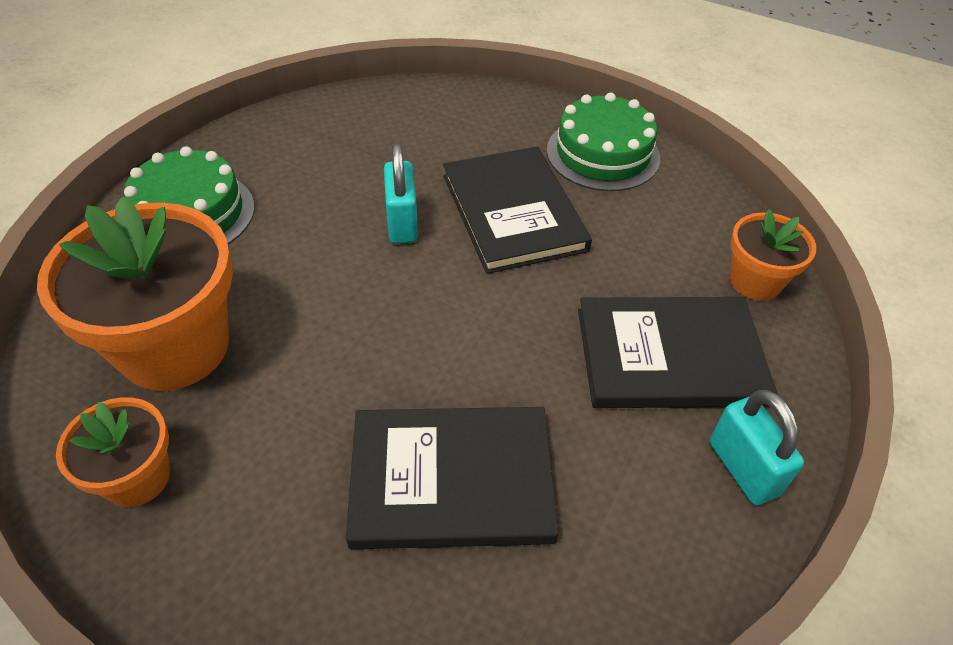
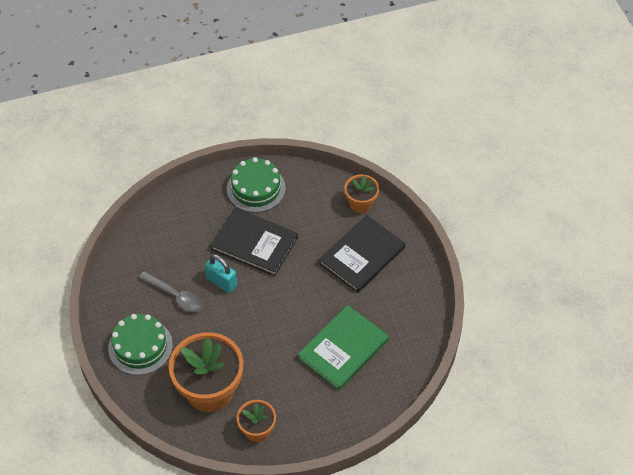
camera: 45 degrees left, 5 degrees up
(321, 193) = (175, 296): none -> grey spoon
(451, 480) = (343, 349): black book -> green book
(743, 468) = (414, 274): turquoise padlock -> none

